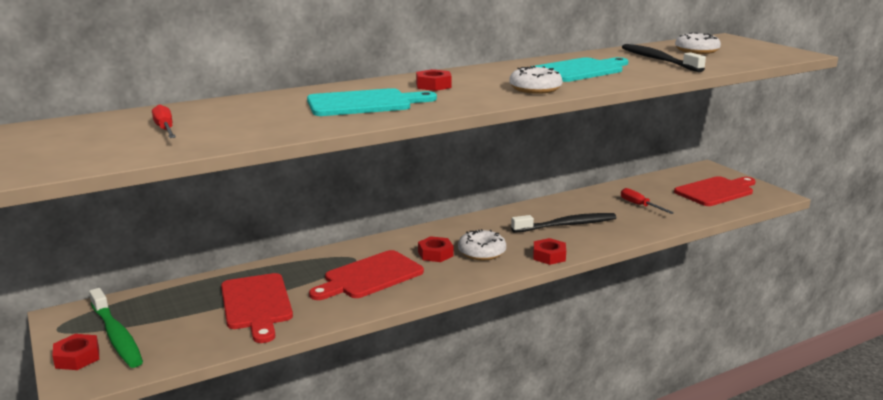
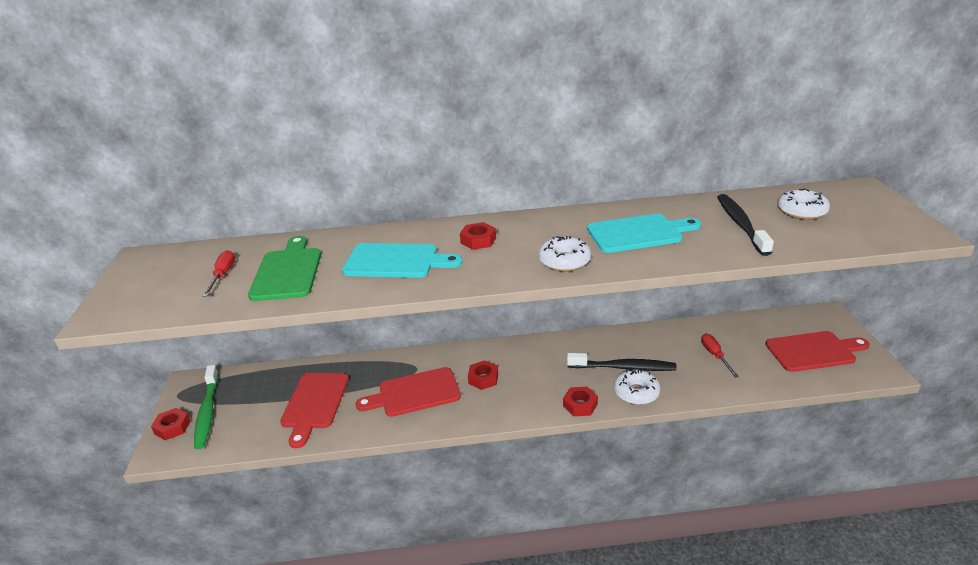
camera: 25 degrees right, 10 degrees up
(246, 120) = (288, 272): none -> green cutting board
(481, 252) = (523, 386): white donut -> white donut (636, 392)

